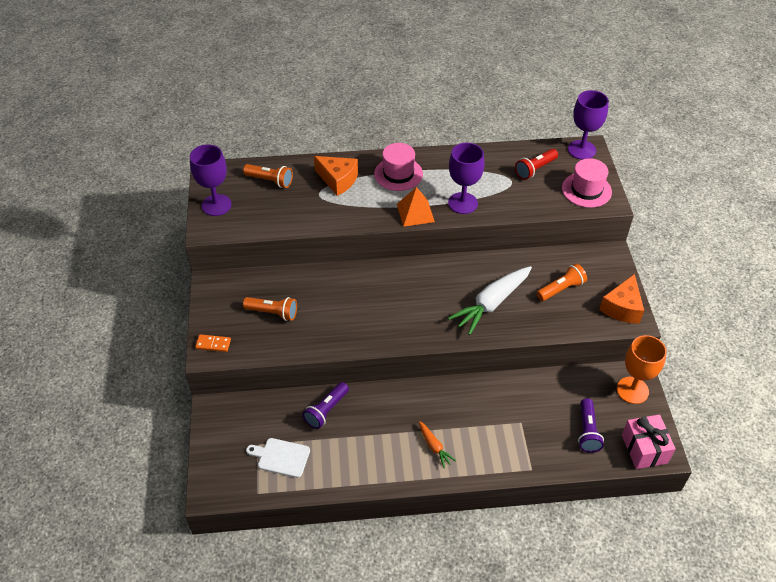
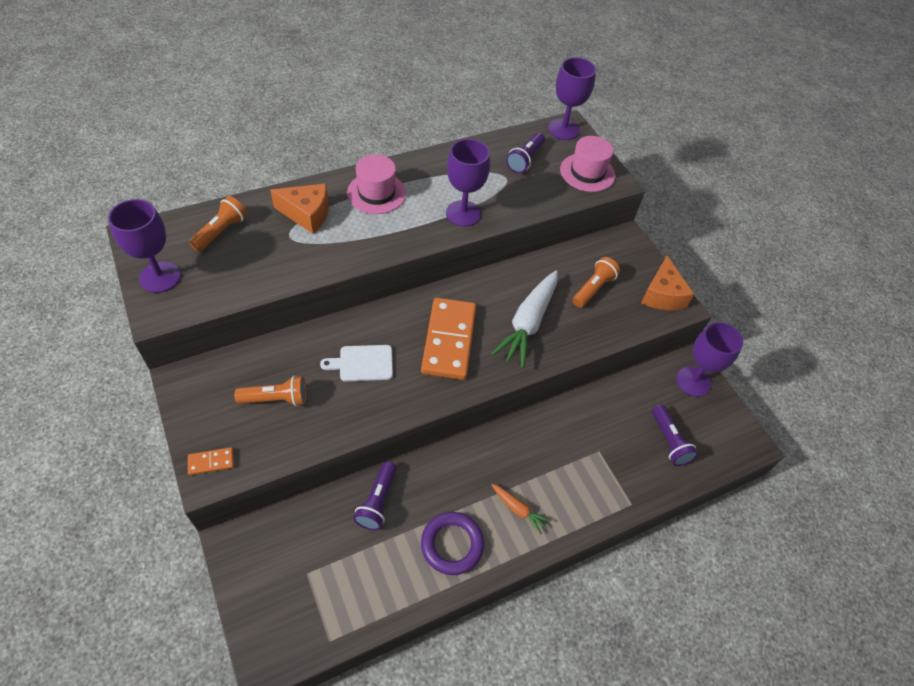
camera: 25 degrees left, 5 degrees up
(270, 181) = (221, 231): orange flashlight -> orange flashlight turned 60 degrees counterclockwise
(281, 457) = (342, 581): white cutting board -> white cutting board (362, 363)
(372, 456) = (452, 544): none -> purple ring
(415, 213) = (414, 236): orange pyramid -> none
(420, 302) = (448, 340): none -> orange domino
(535, 169) = (525, 160): red flashlight -> purple flashlight
(632, 390) = (693, 381): orange goblet -> purple goblet
(644, 449) = (731, 444): pink gift -> none

